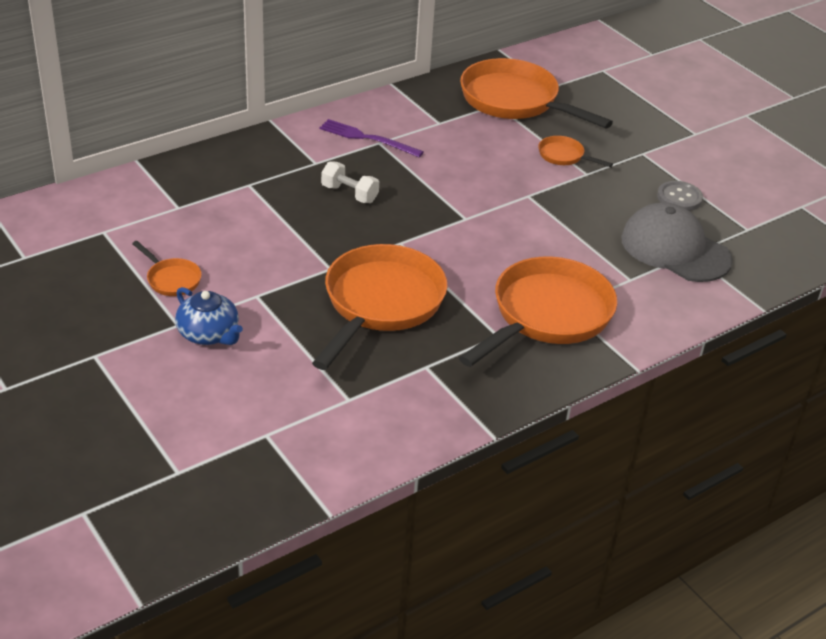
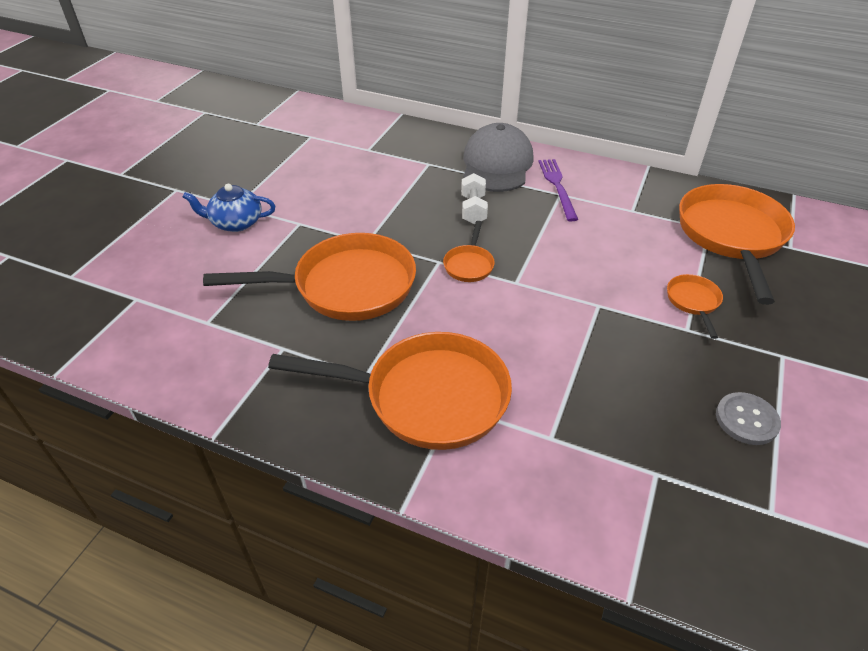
camera: 60 degrees right, 5 degrees up
(171, 279) = (284, 182): orange pan -> orange pan (469, 265)
(209, 334) = (236, 223): blue teapot -> blue teapot turned 75 degrees clockwise
(675, 249) = (648, 455): grey cap -> grey cap (497, 164)

